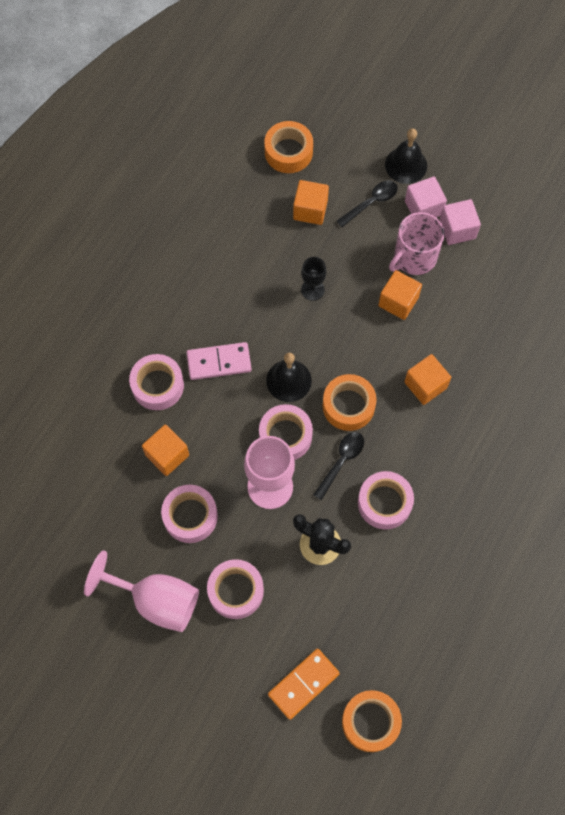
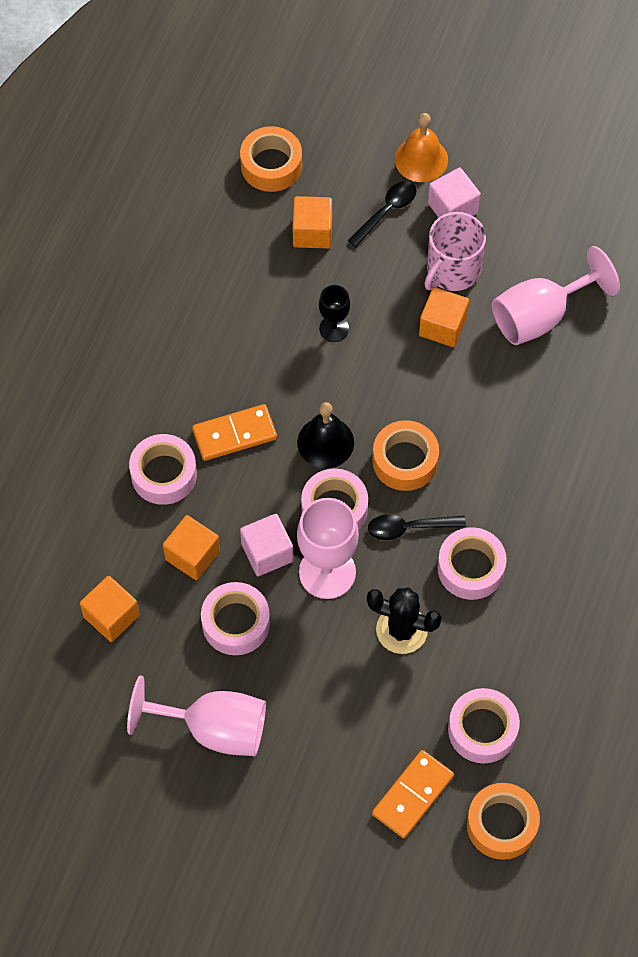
camera: 10 degrees left, 5 degrees down
(219, 362) = (234, 434): pink domino -> orange domino
(236, 591) = (309, 701): pink tape -> pink tape (482, 730)
(341, 461) = (409, 528): black spoon -> black spoon turned 120 degrees counterclockwise
(406, 165) = (421, 159): black bell -> orange bell
(425, 385) = (494, 421): orange cube -> orange cube (111, 616)
(457, 229) = (499, 228): pink cube -> pink cube (267, 553)
(477, 305) = (540, 316): none -> pink goblet

